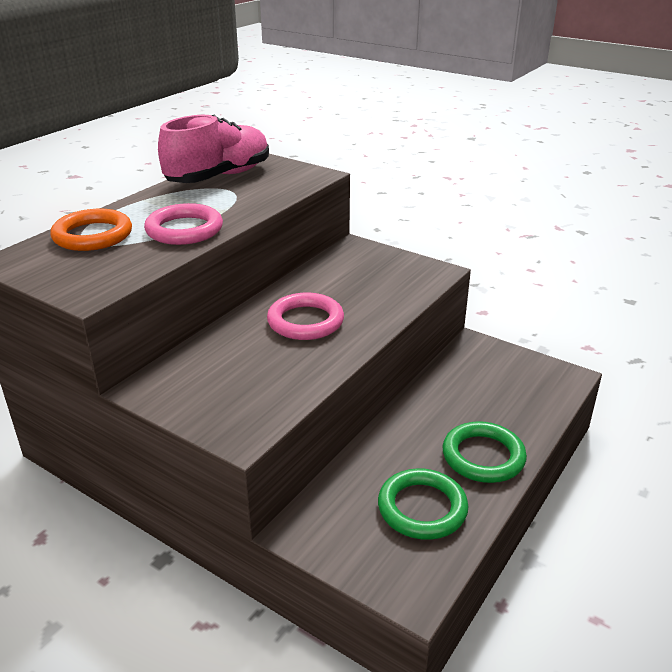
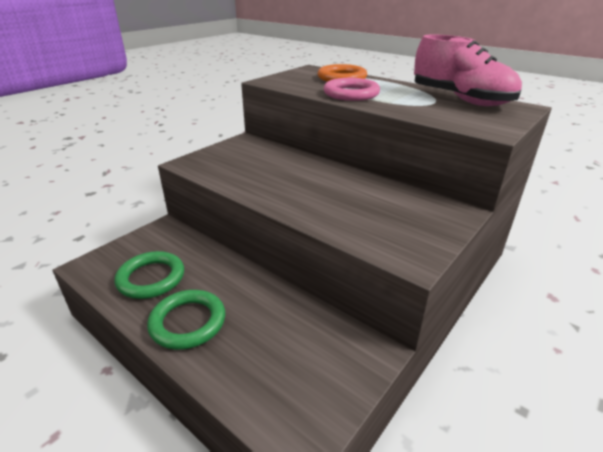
camera: 95 degrees right, 0 degrees up
(305, 321) = (310, 183): pink ring -> none

